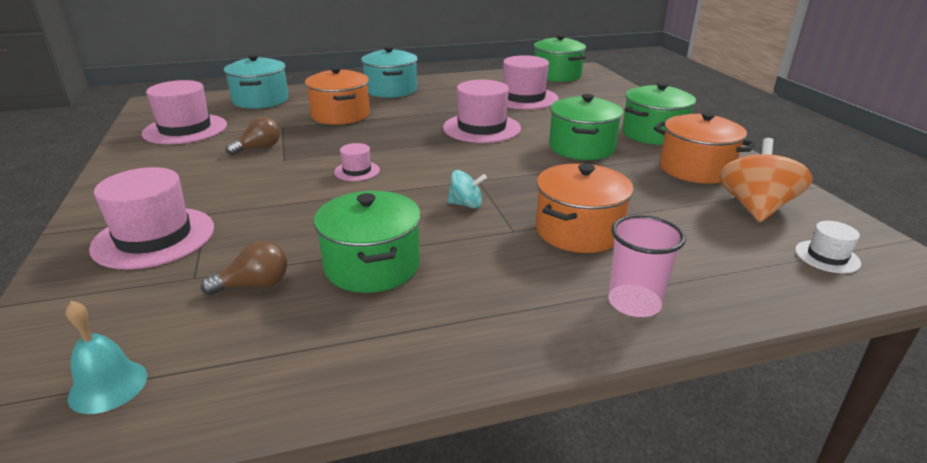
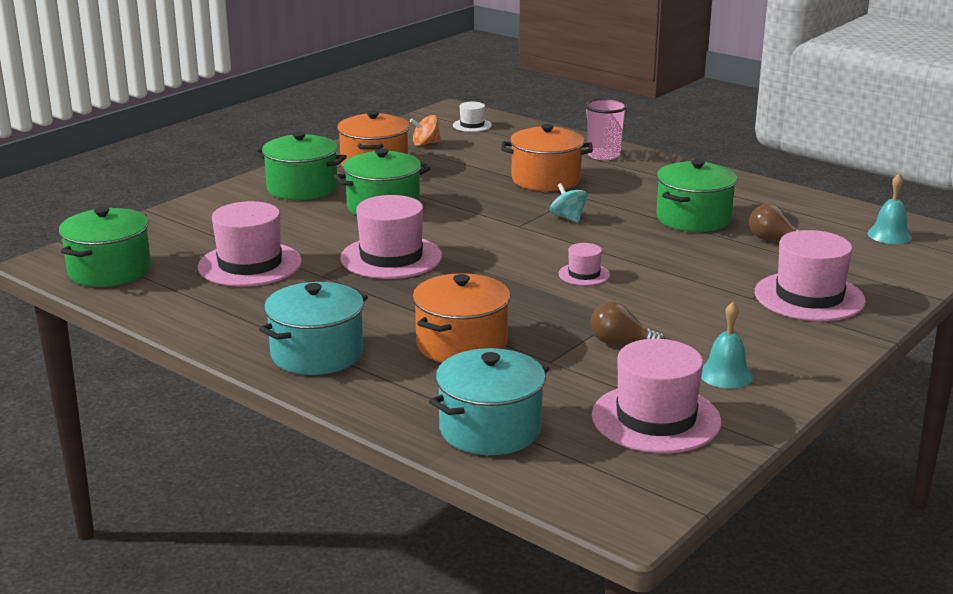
camera: 125 degrees left, 5 degrees down
(168, 160) = (725, 375): none -> turquoise bell
(755, 208) = (425, 144): orange spinning top -> orange spinning top, size x0.55

